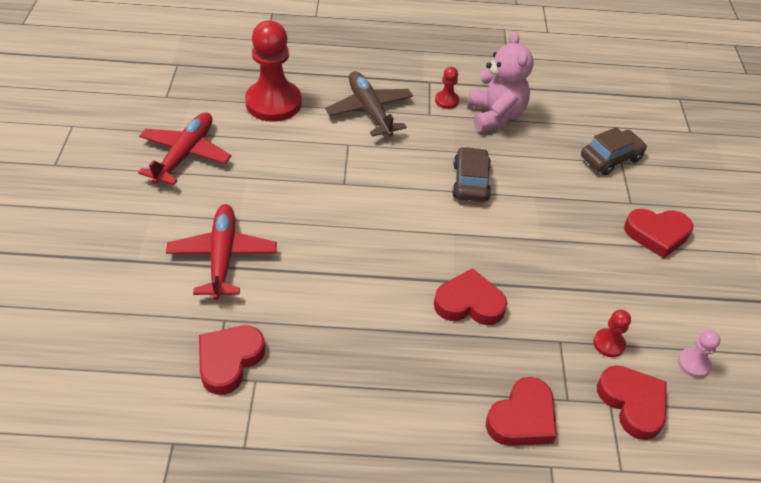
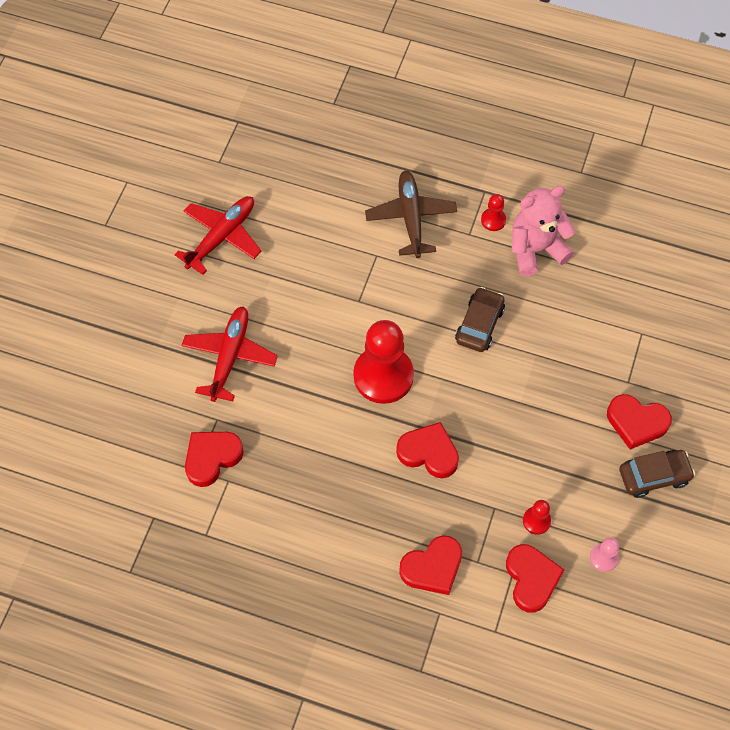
camera: 20 degrees right, 15 degrees up
(273, 103) = (319, 190): red pawn -> red pawn (383, 376)
(495, 116) = (536, 249): pink teddy bear -> pink teddy bear turned 120 degrees counterclockwise
(610, 158) = (632, 326): brown car -> brown car (654, 476)

